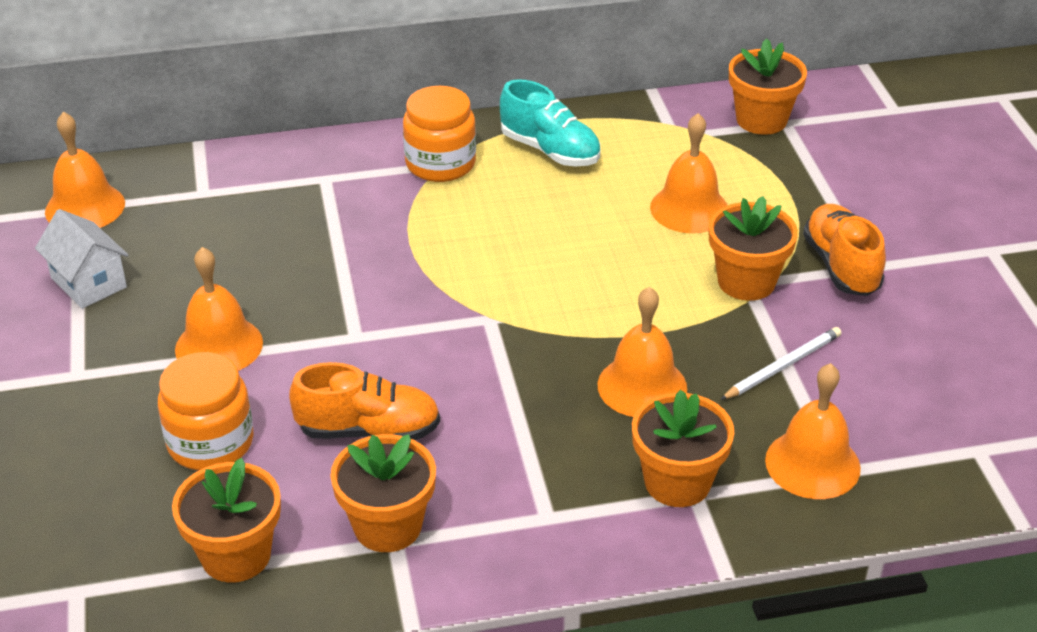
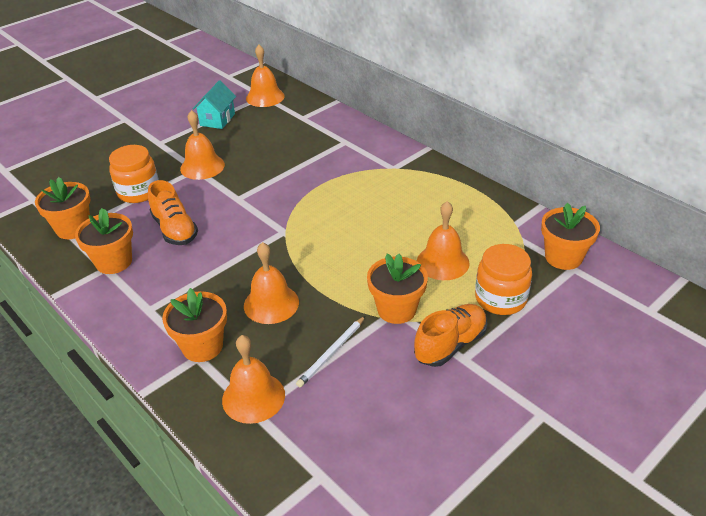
camera: 60 degrees right, 0 degrees up
(88, 283) = (217, 119): white house -> turquoise house
(440, 164) = (391, 167): orange jar -> orange jar (500, 298)
(550, 151) = (441, 194): turquoise shoe -> none
(783, 366) = (331, 353): white pencil -> white pencil turned 105 degrees clockwise

